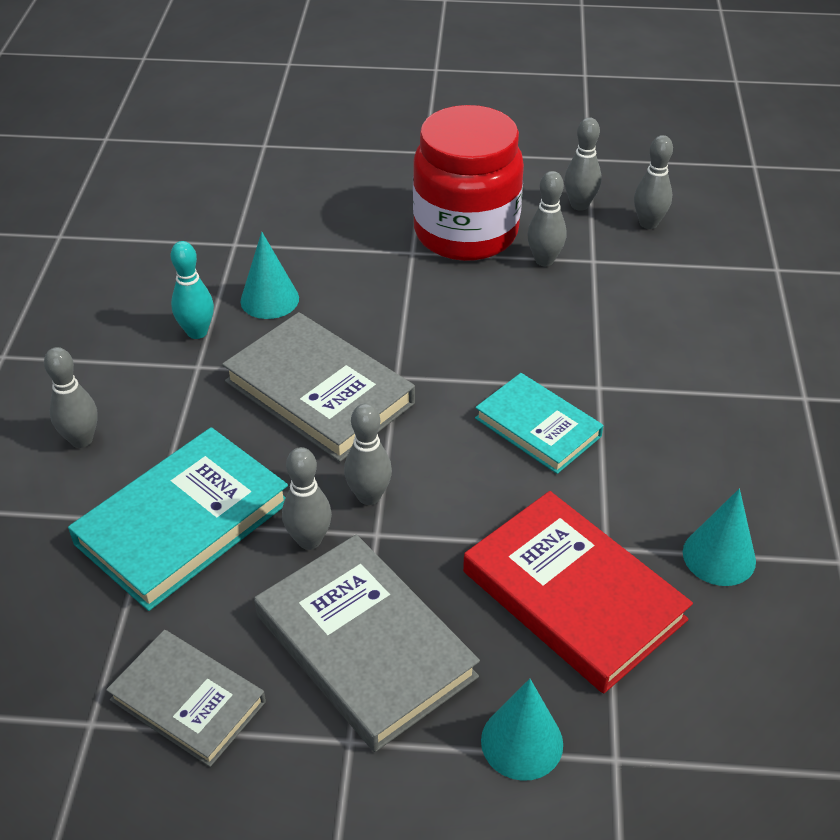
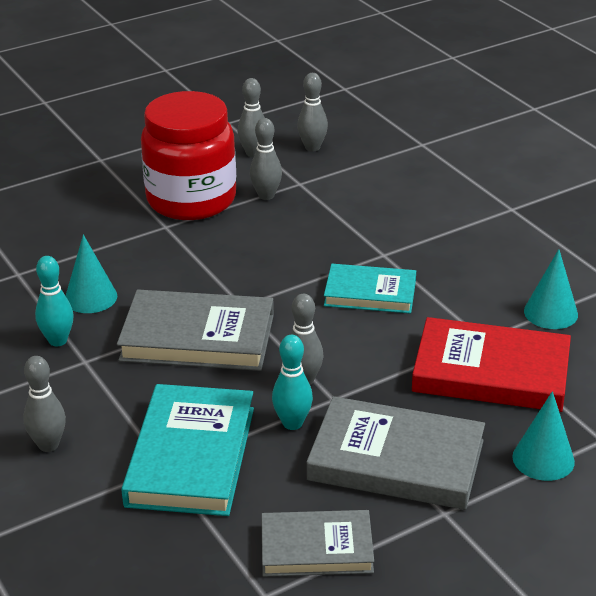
camera: 35 degrees left, 10 degrees down
(309, 540) = (292, 423): grey bowling pin -> turquoise bowling pin

